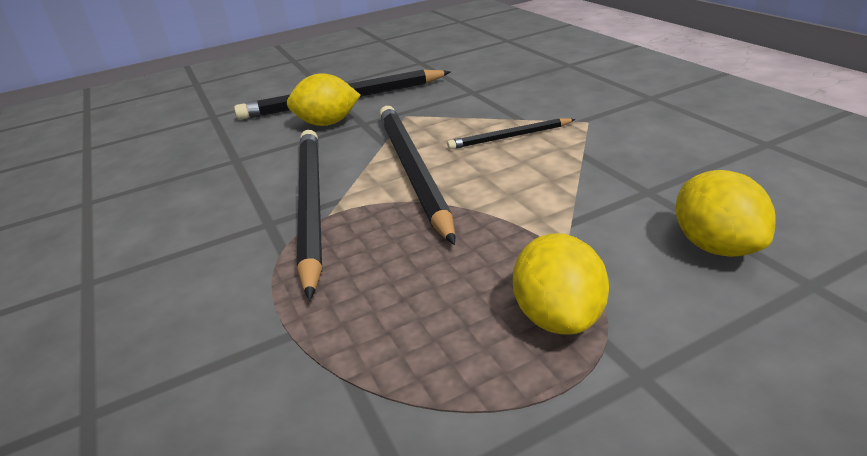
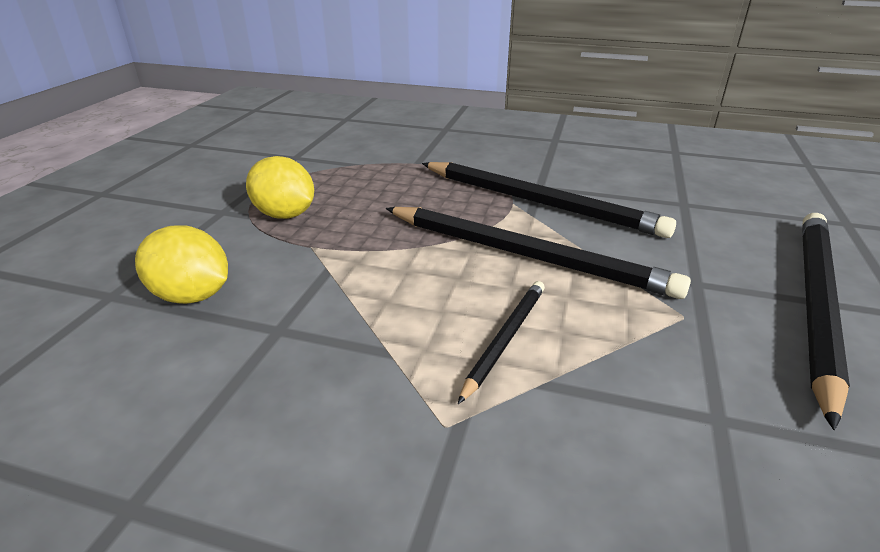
camera: 130 degrees right, 0 degrees up
(327, 123) = (725, 265): yellow lemon -> none

